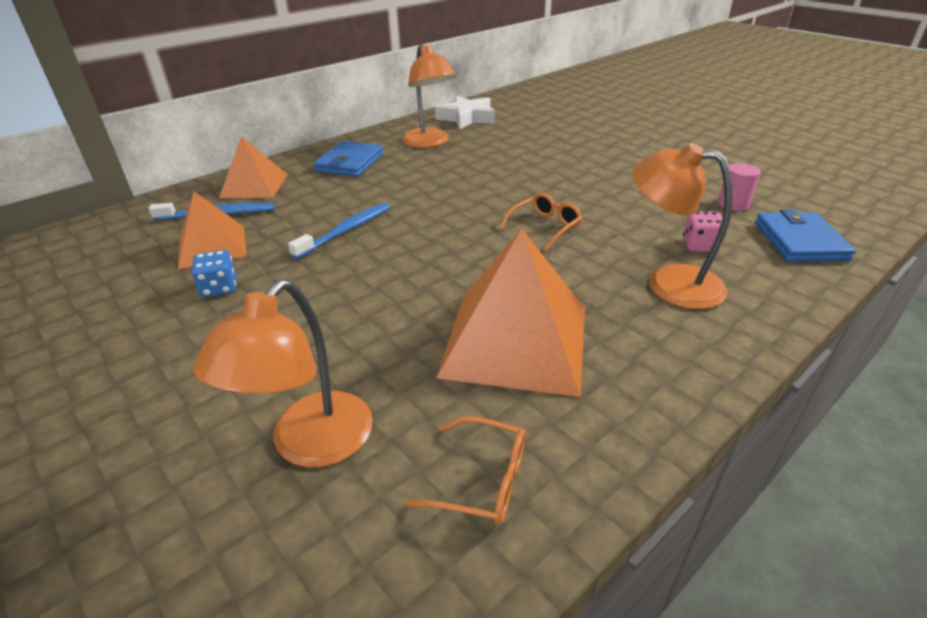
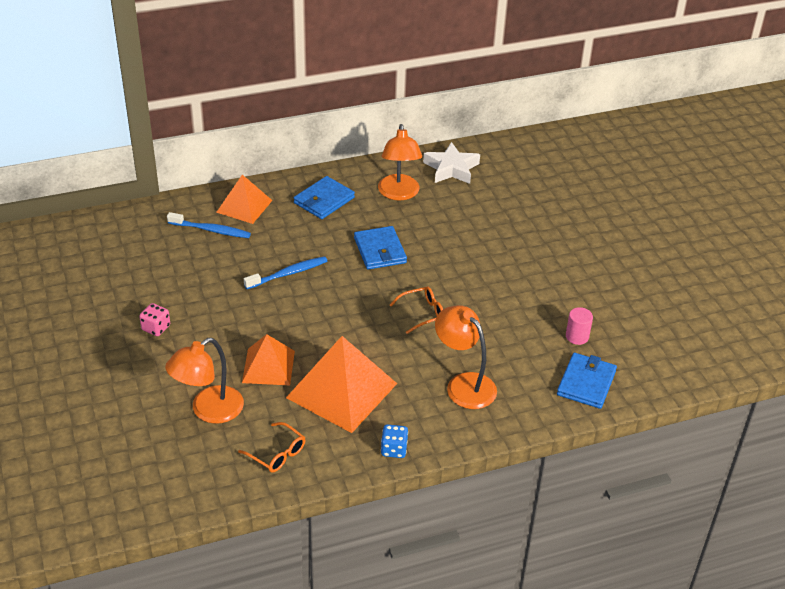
camera: 20 degrees right, 5 degrees up
(212, 246) = (199, 260): orange pyramid -> orange pyramid (268, 366)
(219, 288) = (194, 298): blue dice -> blue dice (394, 449)
(445, 186) = (380, 250): none -> blue wallet
(700, 245) = (513, 363): pink dice -> pink dice (156, 328)

